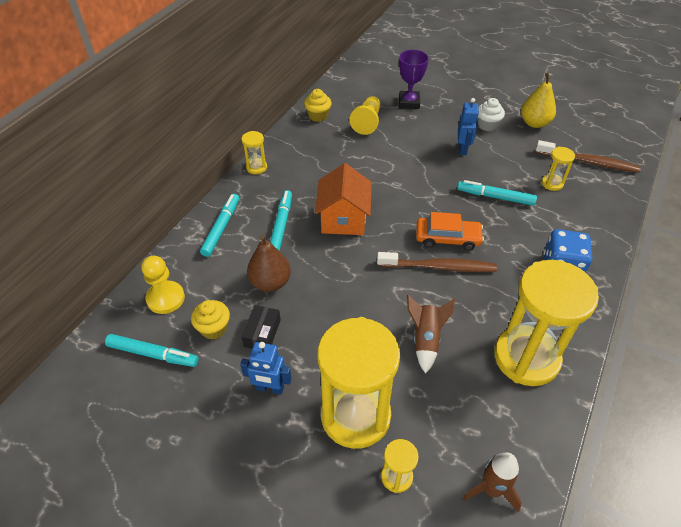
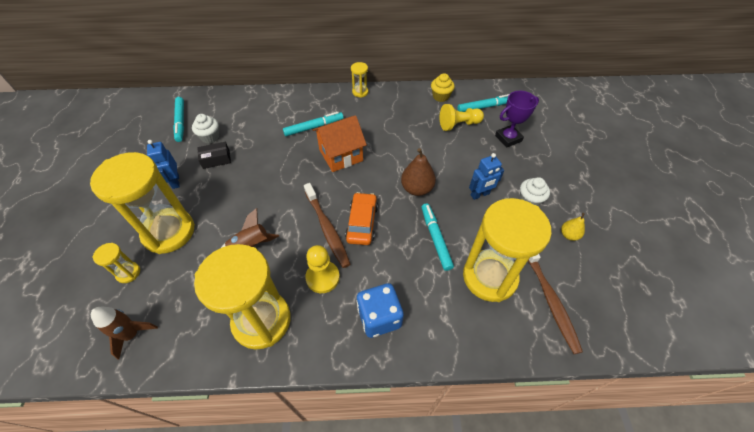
camera: 60 degrees right, 5 degrees up
(165, 298) = (223, 107): yellow pawn -> yellow pawn (322, 277)
(214, 328) = (210, 137): yellow cupcake -> white cupcake
(221, 228) = (293, 102): turquoise marker -> turquoise marker (484, 107)
(270, 282) = (259, 144): brown pear -> brown pear (417, 189)
(447, 238) = (362, 223): orange car -> orange car turned 150 degrees counterclockwise
(534, 123) = (569, 235): yellow pear -> yellow pear, size x0.58
(552, 183) = (489, 277): yellow hourglass -> yellow hourglass, size x2.35

